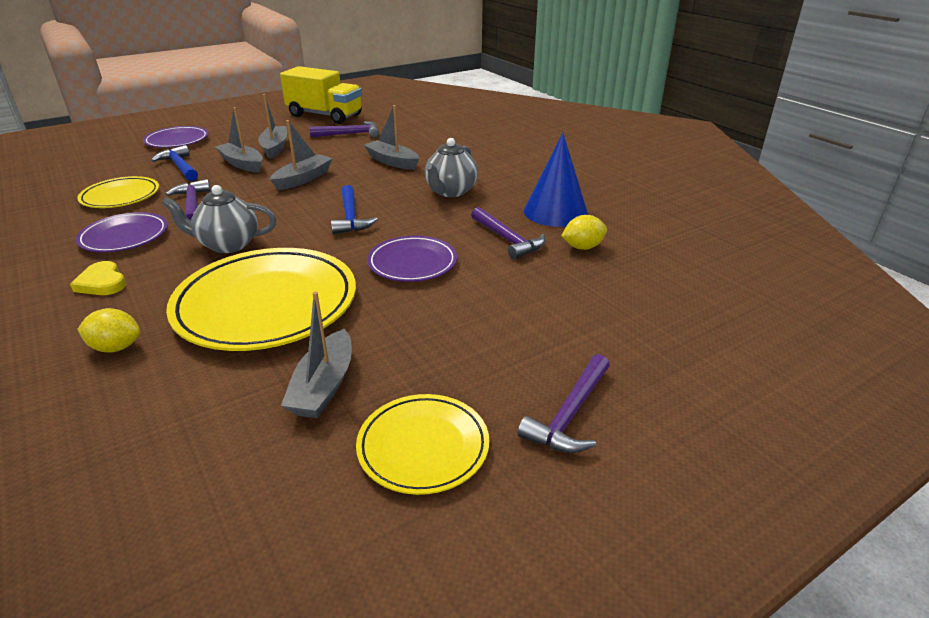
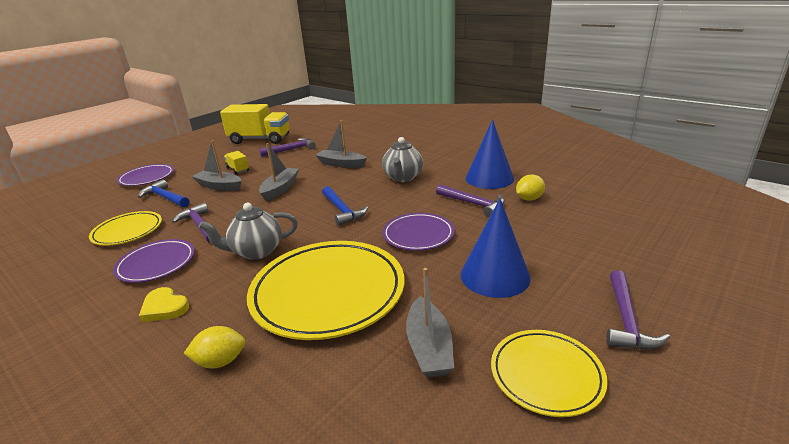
camera: 15 degrees left, 5 degrees down
(275, 148) = (237, 169): grey boat -> yellow truck
(460, 328) = (495, 275): none -> blue cone

